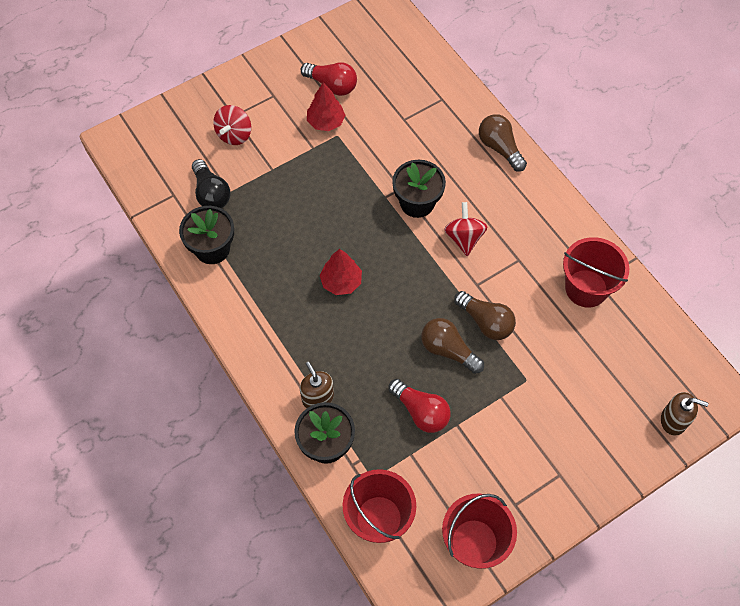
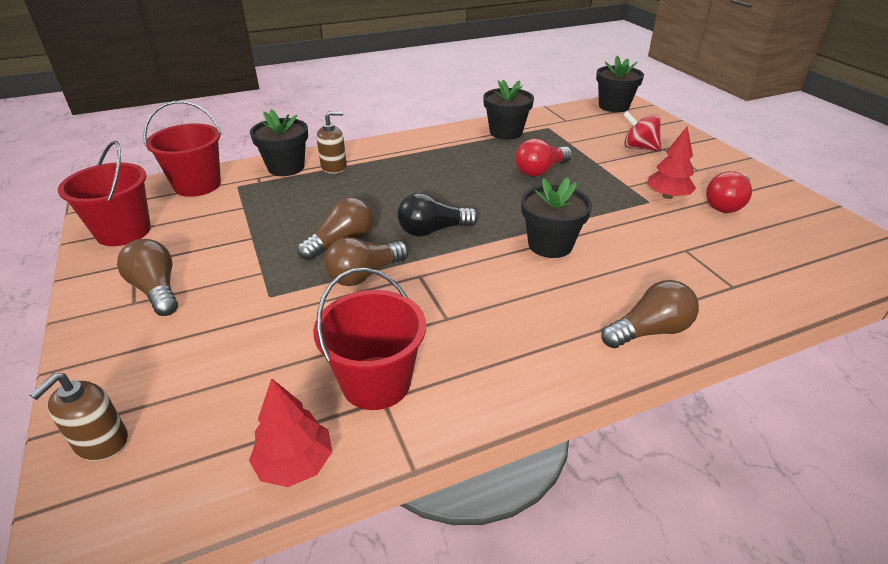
camera: 100 degrees right, 25 degrees down
(130, 150) = (613, 106): none -> black flower pot
(211, 194) = (566, 134): black light bulb -> black light bulb (433, 230)
(341, 282) = (452, 188): red tree -> red tree (295, 464)
(421, 411) = (282, 217): red light bulb -> red light bulb (540, 171)
(464, 238) = (492, 274): red spinning top -> none
(542, 465) = (157, 290): none -> brown light bulb

